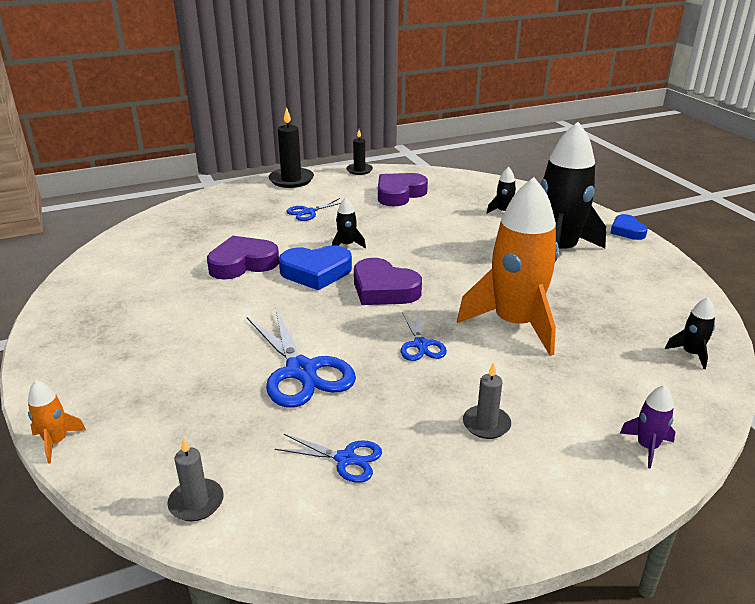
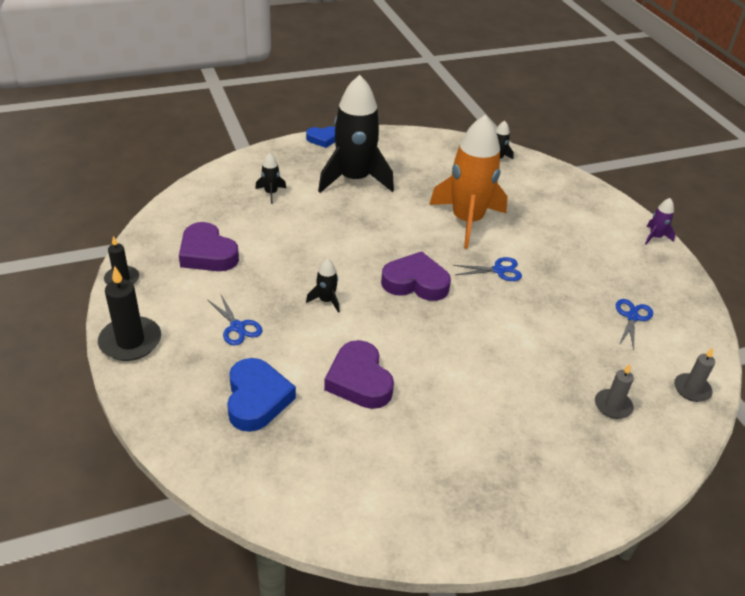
camera: 90 degrees left, 10 degrees up
(56, 442) = (658, 484): orange rocket -> none
(301, 371) = (541, 337): blue scissors -> none
(316, 272) = (382, 324): blue heart -> blue heart (257, 399)
(384, 289) = (415, 282): purple heart -> purple heart turned 120 degrees counterclockwise
(486, 424) = (584, 252): grey candle -> grey candle (612, 406)
(647, 447) = (590, 197): purple rocket -> purple rocket (655, 237)

